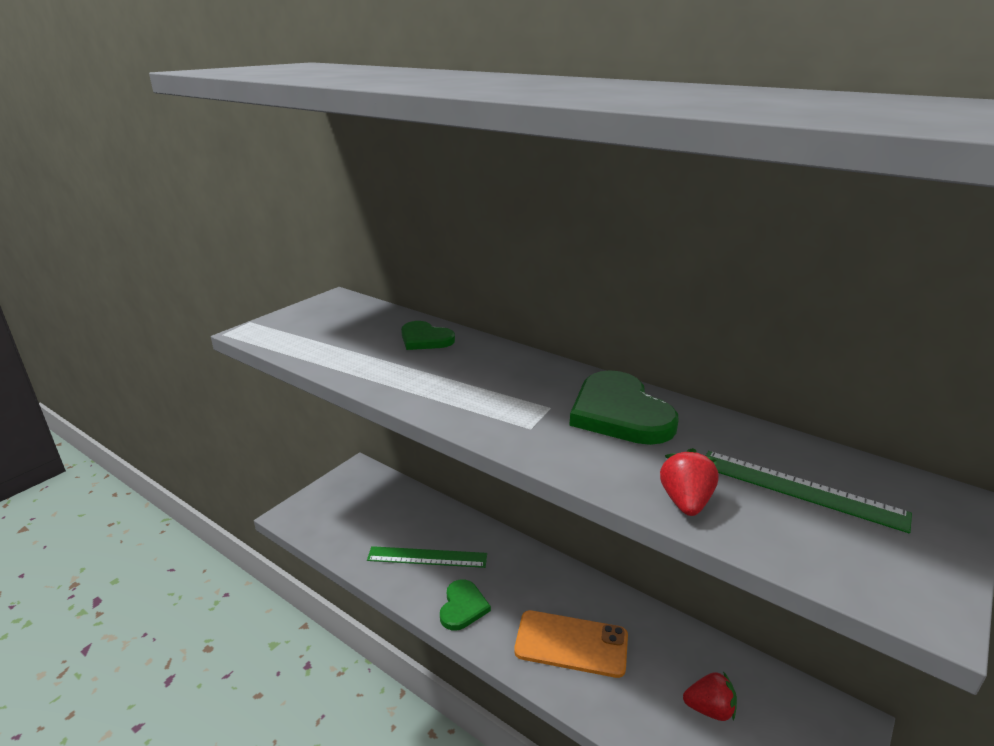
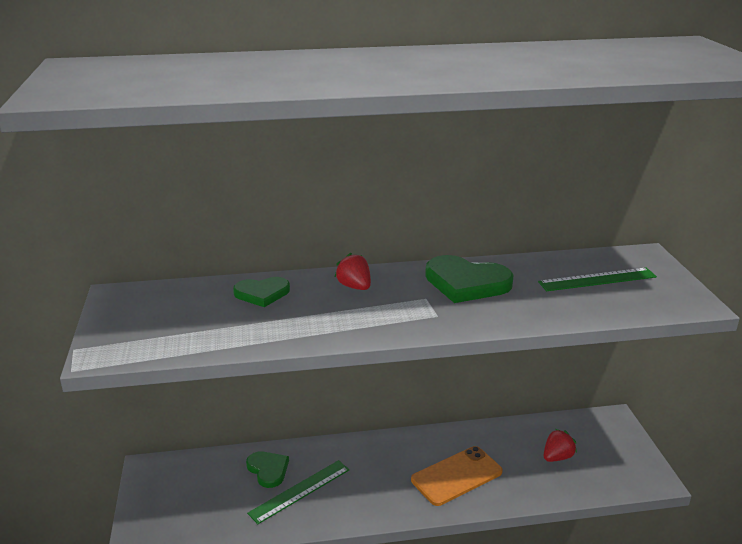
camera: 45 degrees left, 0 degrees up
(463, 607) = (368, 503): green heart -> green heart (268, 470)
(685, 502) = (567, 311): red strawberry -> red strawberry (354, 287)

